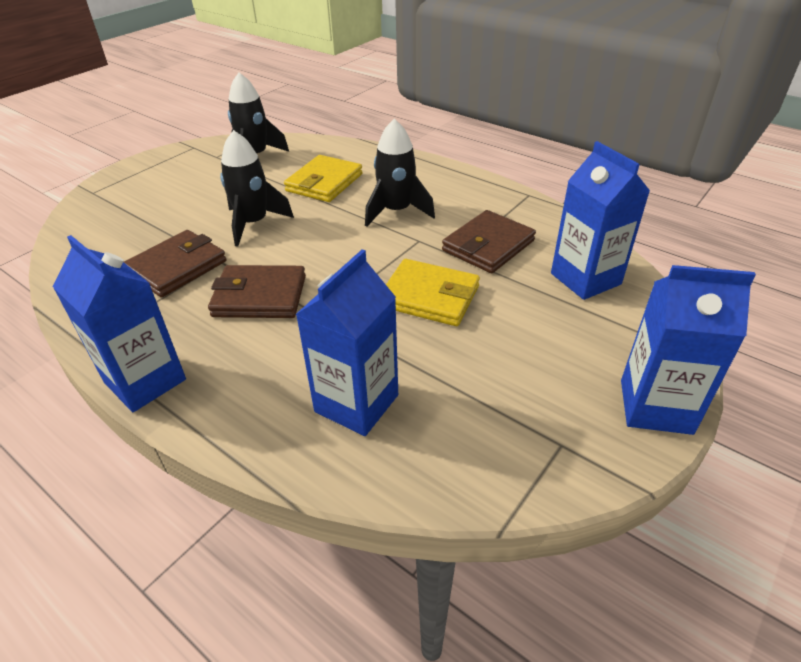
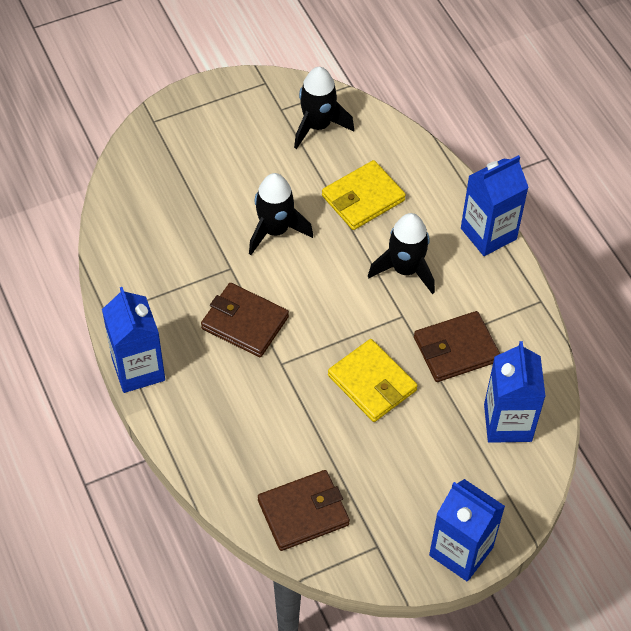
camera: 25 degrees right, 15 degrees up
(177, 267) = (194, 259): brown wallet -> brown wallet (303, 512)
(356, 403) = (266, 453): blue carton -> blue carton (488, 233)

